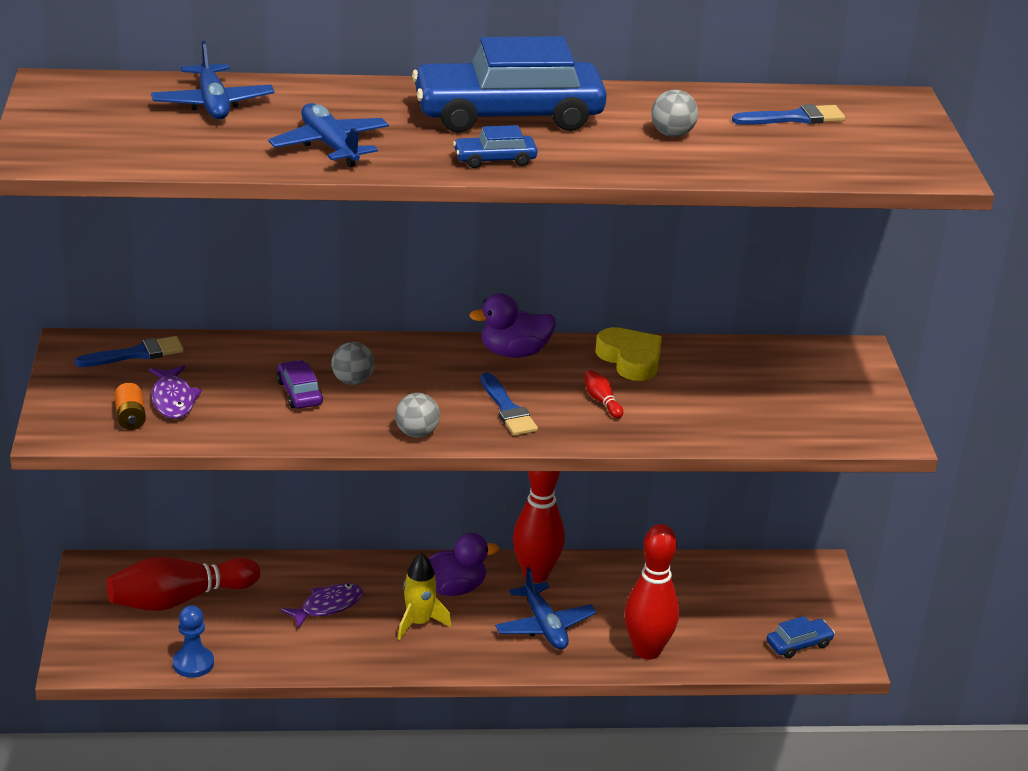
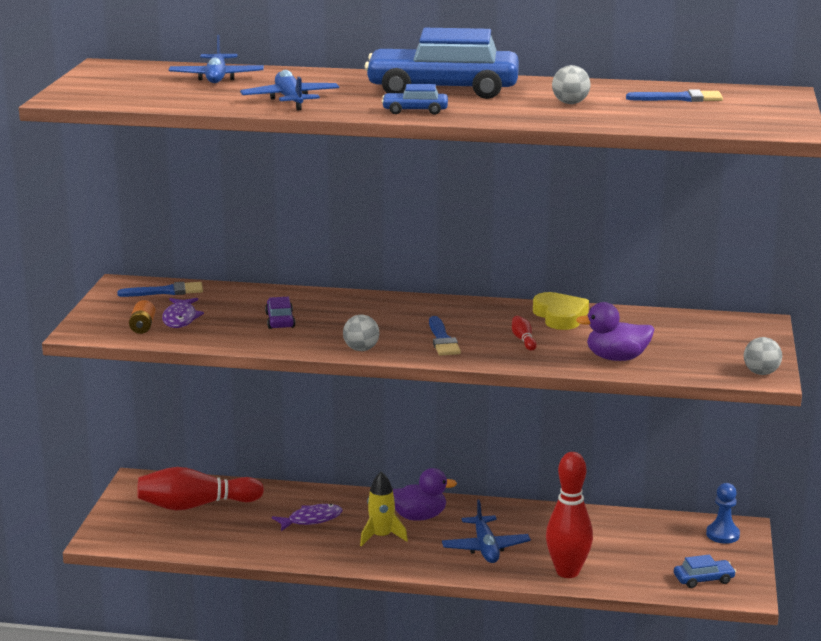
camera: 15 degrees right, 10 degrees down
(193, 663) = (190, 547): blue pawn -> blue pawn (722, 534)
(352, 381) = (325, 316): grey ball -> grey ball (761, 373)
(514, 352) = (465, 307): purple duck -> purple duck (616, 358)
(536, 574) = (491, 513): red bowling pin -> none

